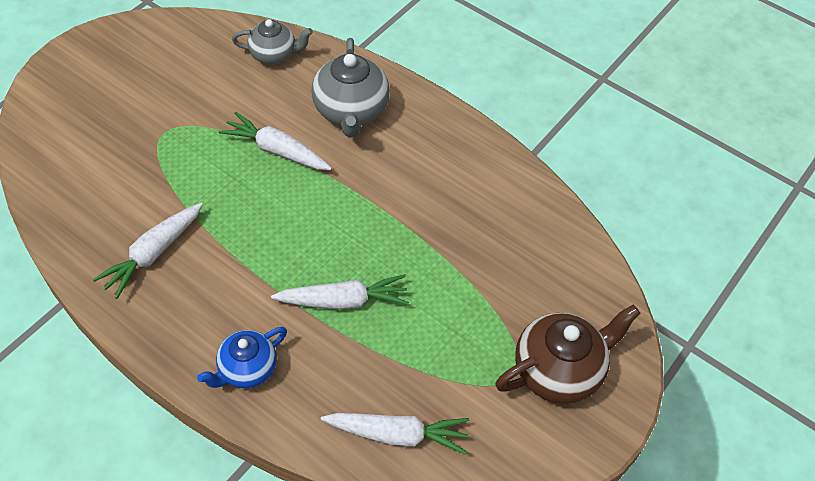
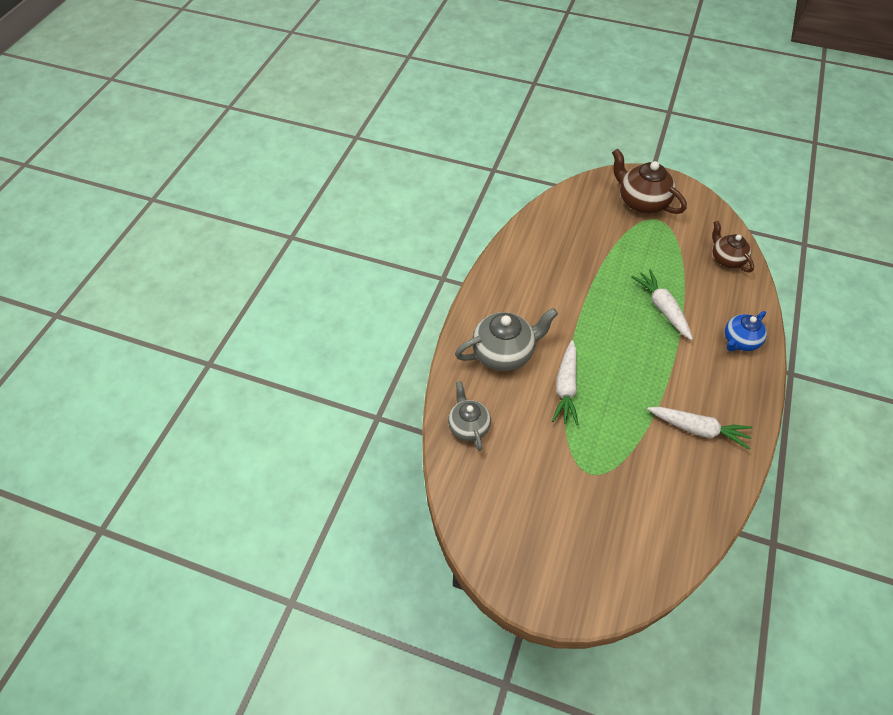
camera: 105 degrees left, 0 degrees up
(247, 369) = (740, 341): blue teapot -> blue teapot turned 105 degrees clockwise
(397, 434) = (726, 259): white carrot -> brown teapot

